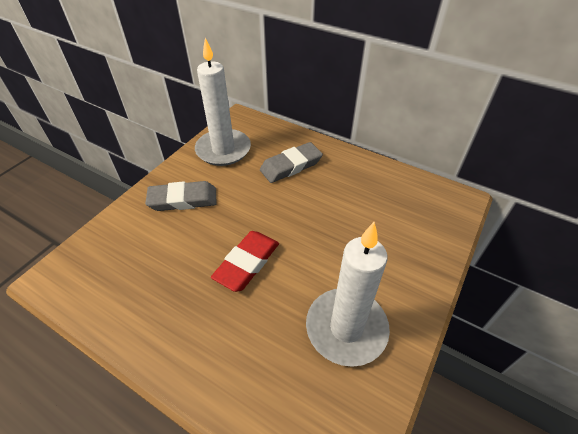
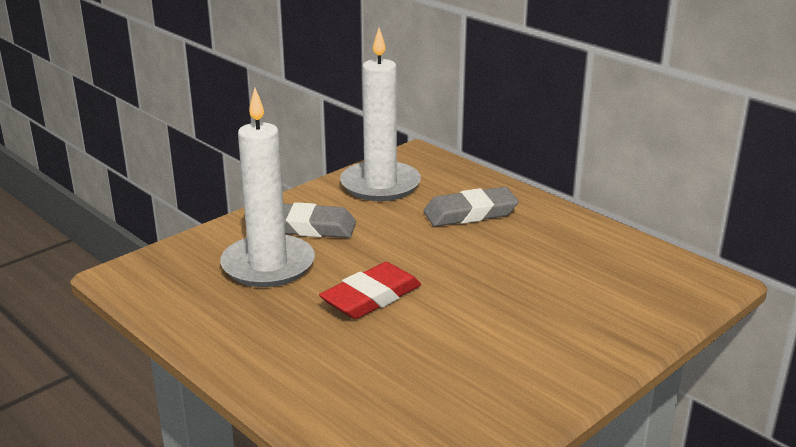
camera: 15 degrees right, 20 degrees down
(346, 328) = (478, 374): white candle -> white candle (268, 265)

